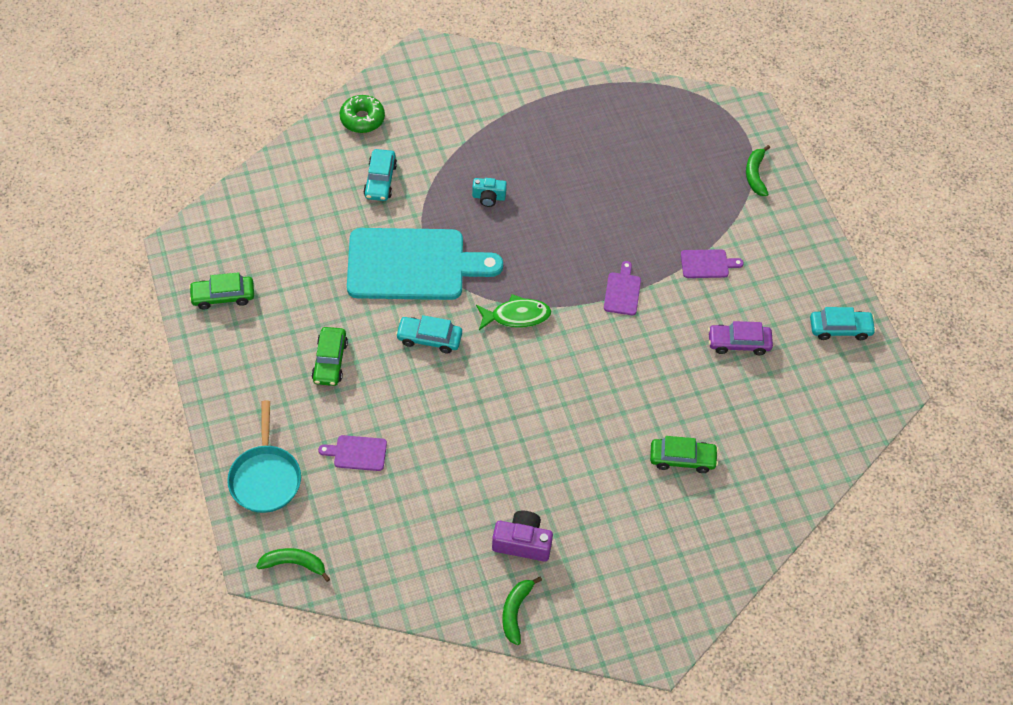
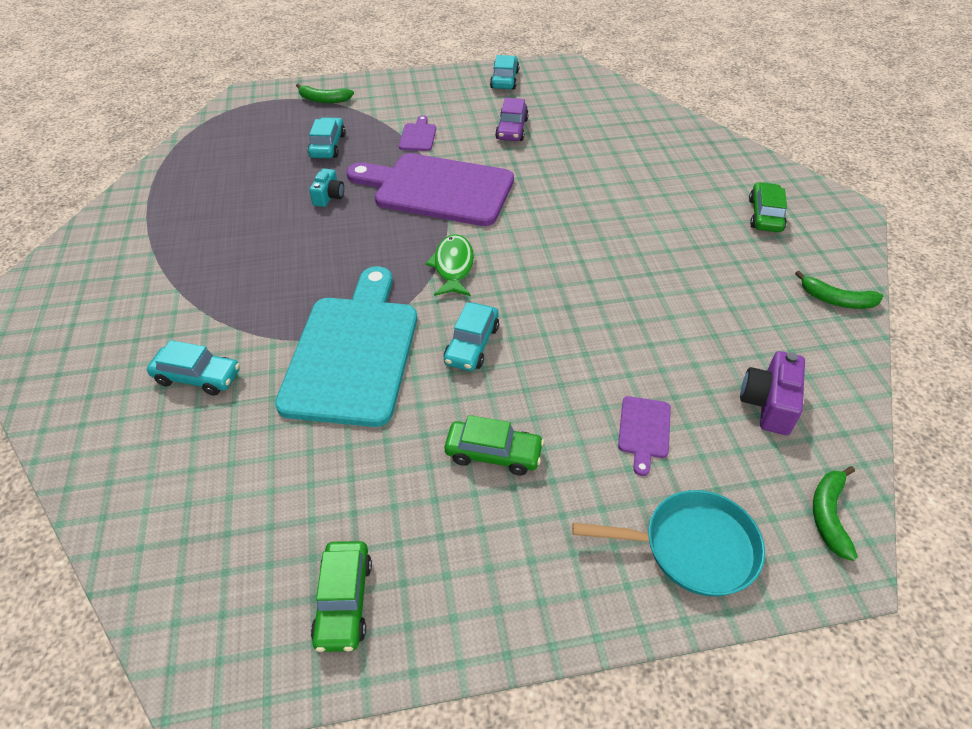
camera: 80 degrees left, 10 degrees down
(362, 119) = (75, 390): green donut -> none
(488, 197) = (273, 275): turquoise camera -> turquoise camera (329, 196)
(522, 542) = (750, 287): purple camera -> purple camera (768, 403)
(622, 291) = (438, 189): purple cutting board -> purple cutting board, size x2.48
(674, 195) = (328, 146): none -> turquoise car
(682, 459) = (638, 173): green car -> green car (765, 215)

